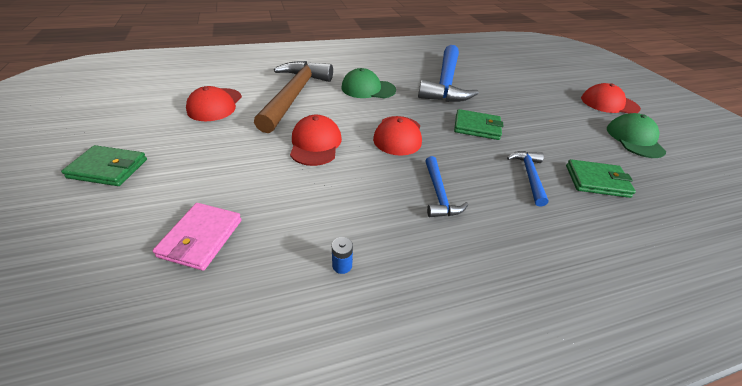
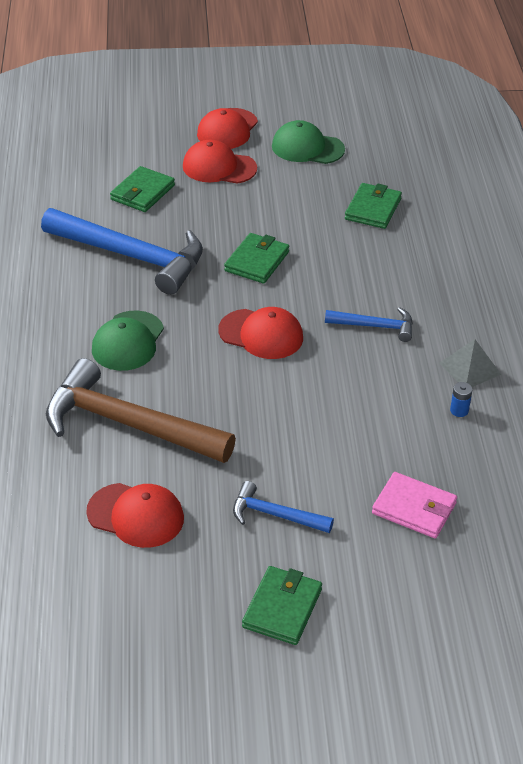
camera: 75 degrees left, 0 degrees up
(315, 144) = (264, 412): red cap -> red cap (219, 167)
(410, 271) = (470, 368): none -> grey pyramid
(508, 81) = (142, 192): none -> green wallet
(529, 176) = (357, 252): blue hammer -> blue hammer (275, 515)

